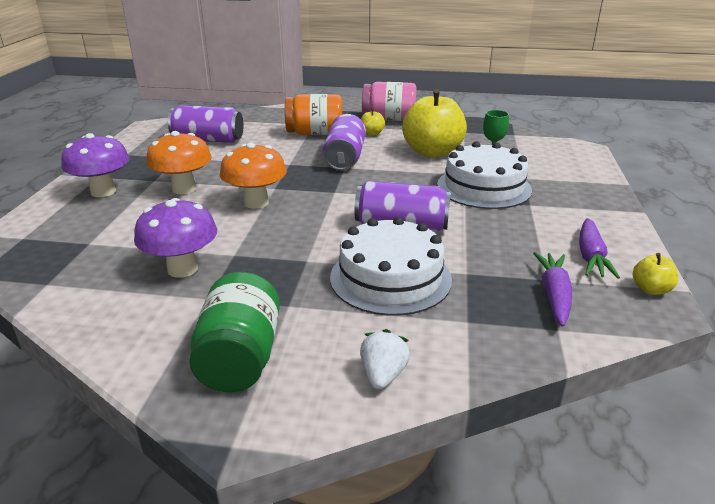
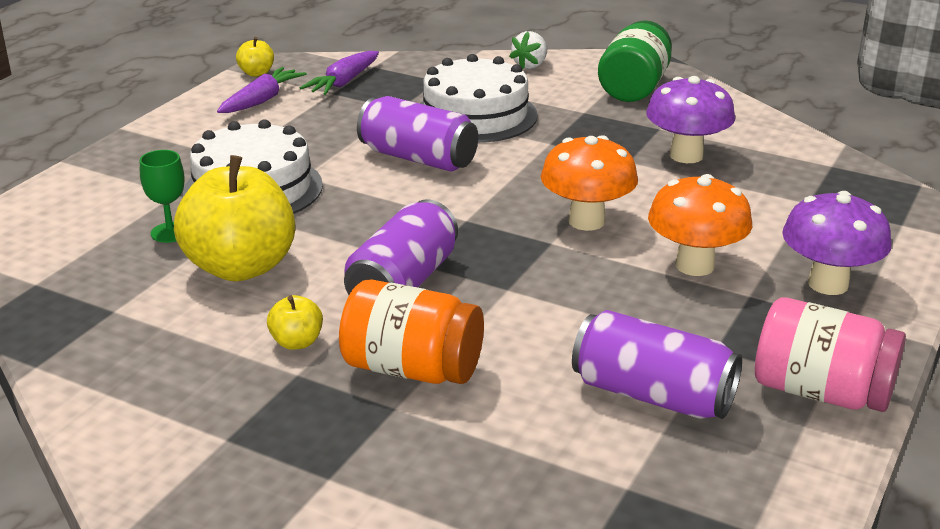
camera: 160 degrees left, 0 degrees up
(389, 119) = (210, 388): pink jar -> pink jar (821, 392)

